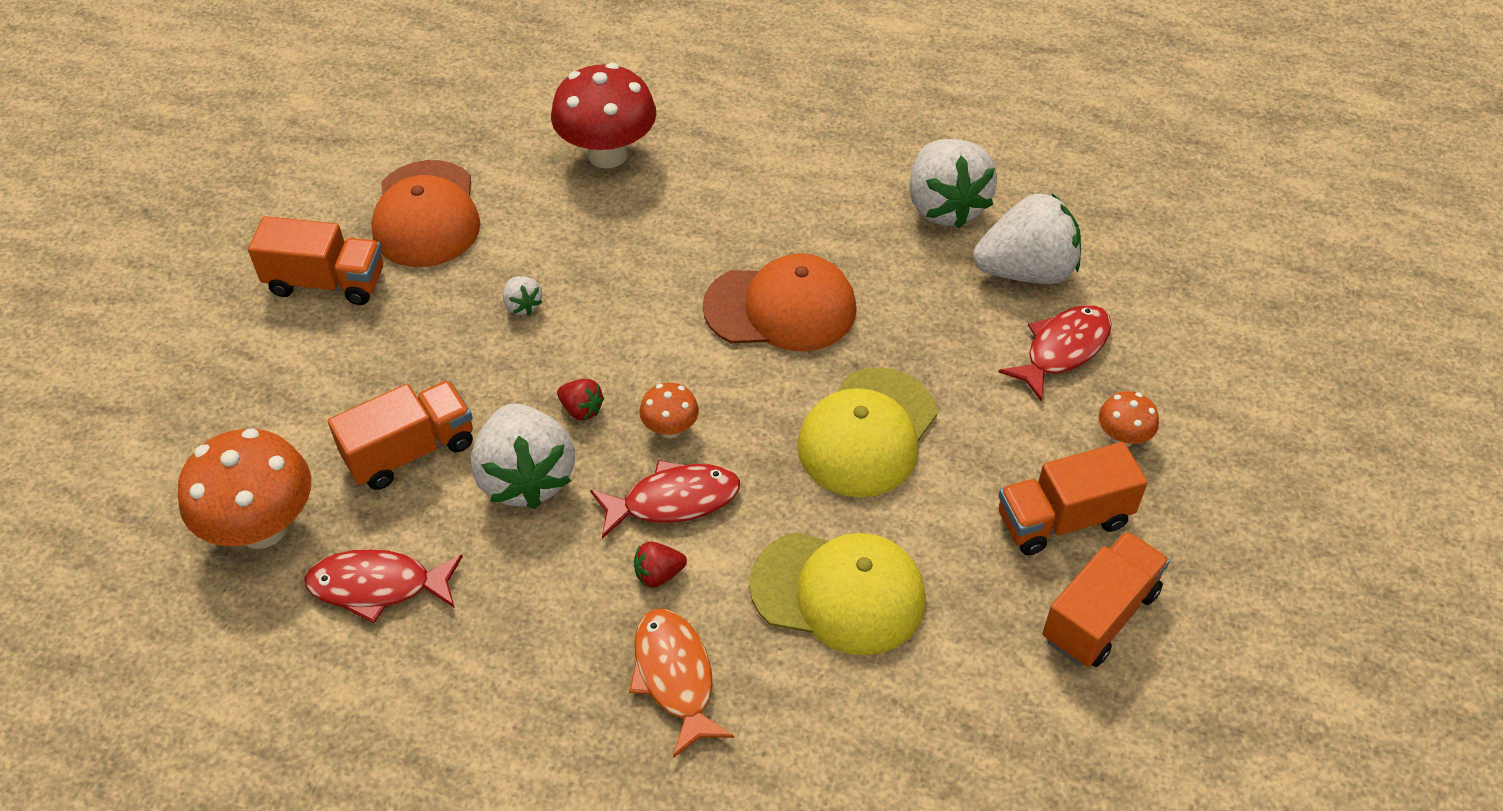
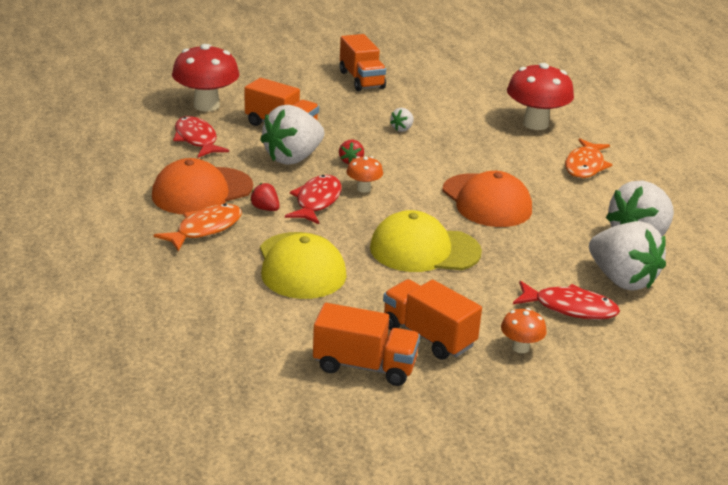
camera: 60 degrees right, 20 degrees down
(262, 528) = (206, 105): orange mushroom -> red mushroom
(426, 214) = (432, 90): orange cap -> orange cap (202, 191)
(673, 501) = (317, 201): red fish -> red fish turned 120 degrees counterclockwise
(750, 164) = (585, 166): none -> orange fish

